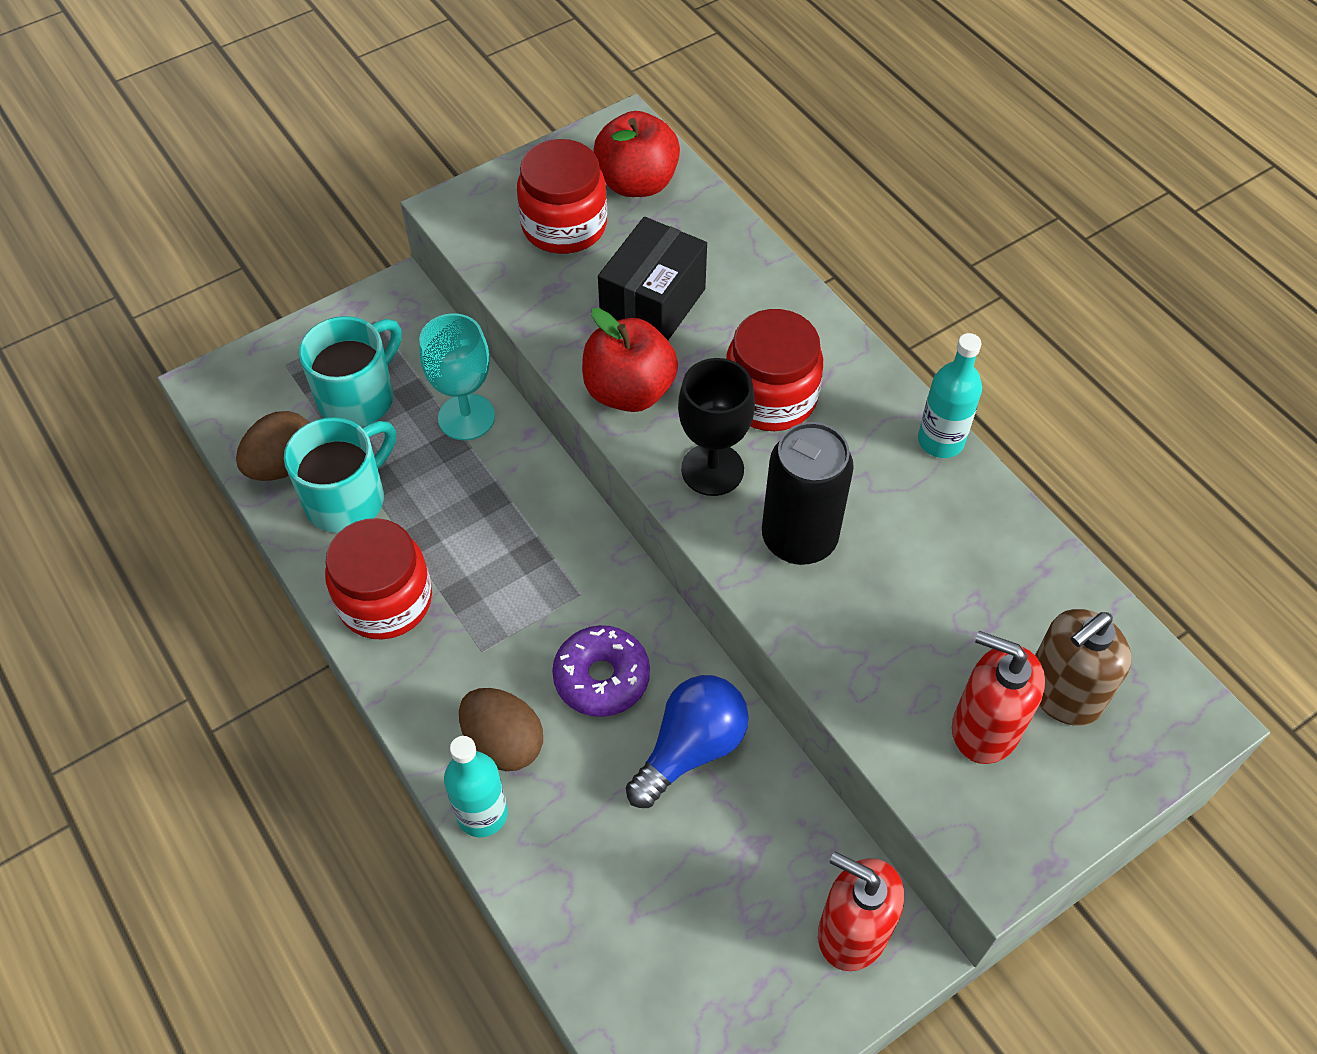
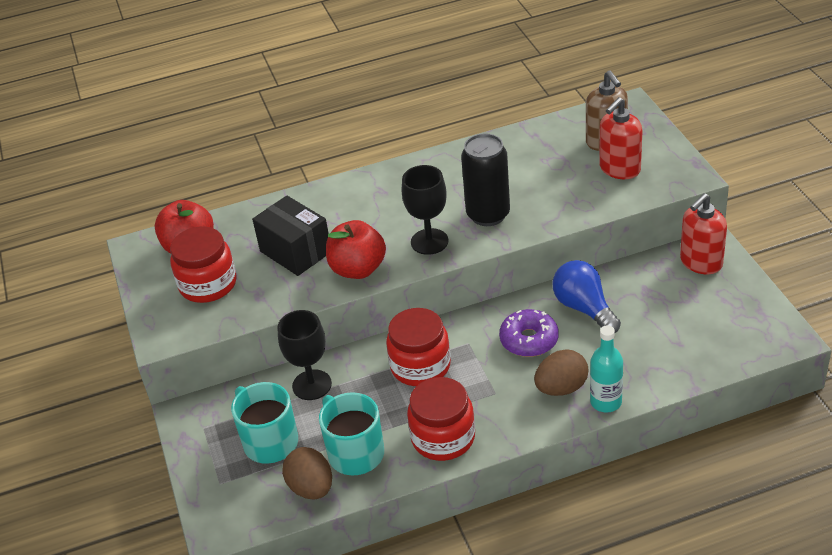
camera: 70 degrees left, 15 degrees down
(466, 417) = (312, 385): turquoise goblet -> black goblet
(770, 397) = (387, 212): red jar -> red jar (420, 366)
(940, 441) = (443, 155): turquoise bottle -> none

